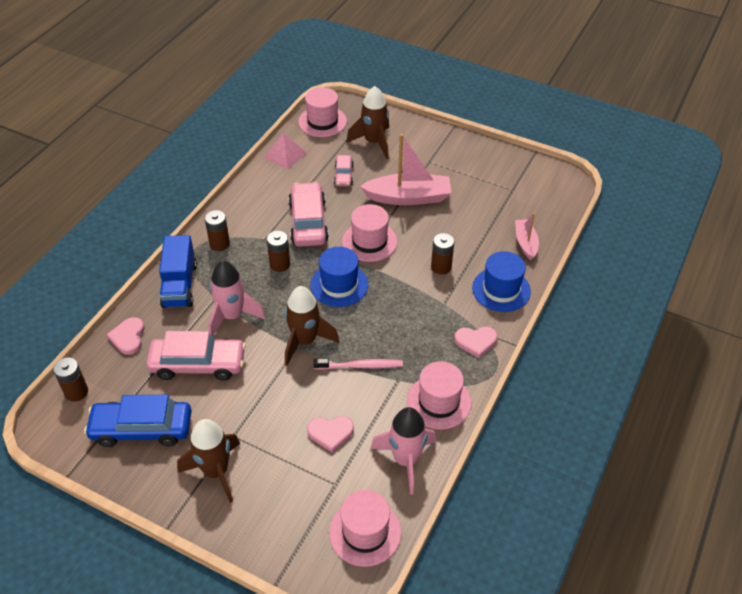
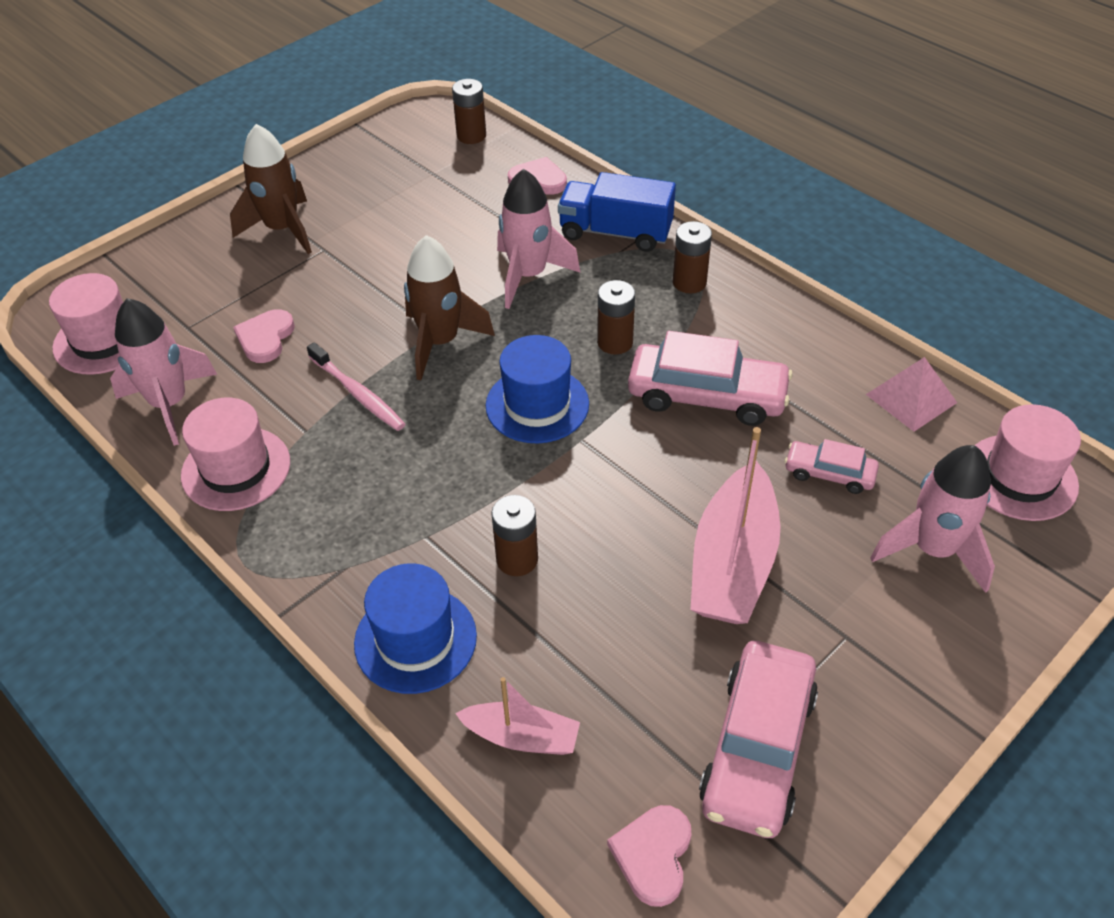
camera: 110 degrees right, 0 degrees up
(142, 428) = (384, 179): blue car -> none
(198, 364) = (457, 233): pink car -> pink car (757, 748)
(360, 366) = (358, 394): pink toothbrush -> pink toothbrush turned 60 degrees counterclockwise
(369, 241) = (626, 469): pink hat -> none
(374, 142) = (933, 550): brown rocket -> pink rocket
(476, 341) = (319, 556): pink heart -> pink heart (653, 855)

